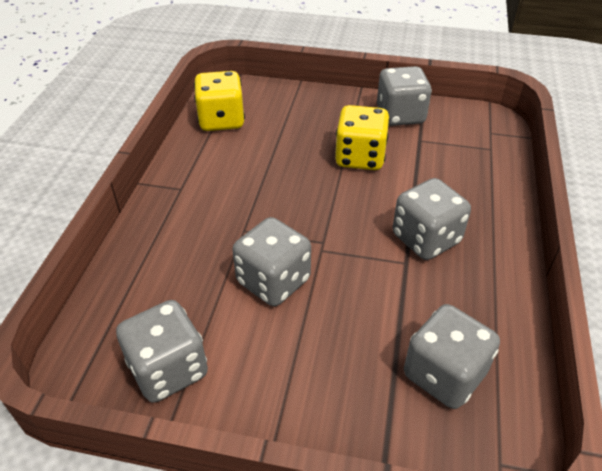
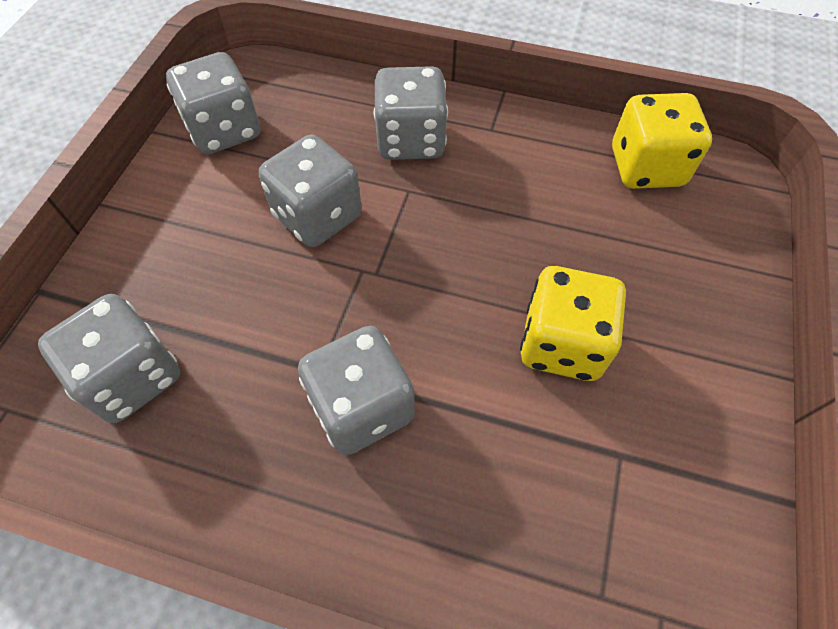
camera: 95 degrees right, 15 degrees up
(400, 115) = (699, 434): grey dice -> grey dice (411, 140)

